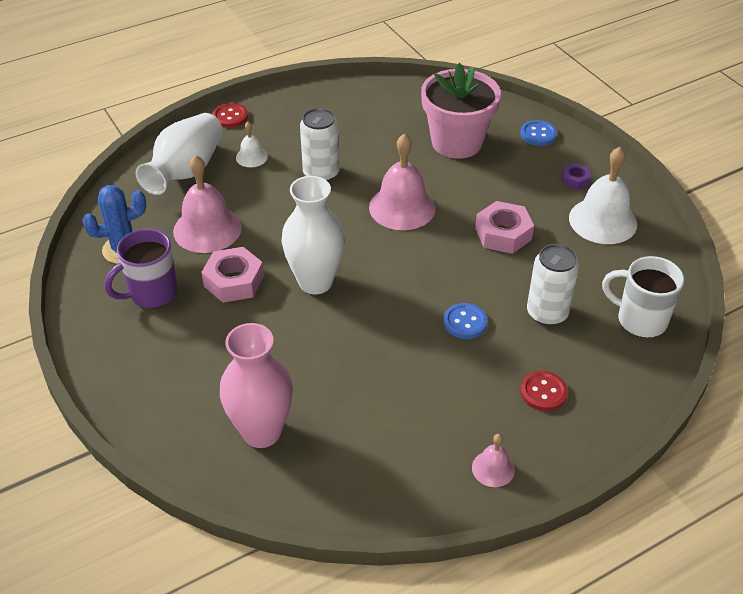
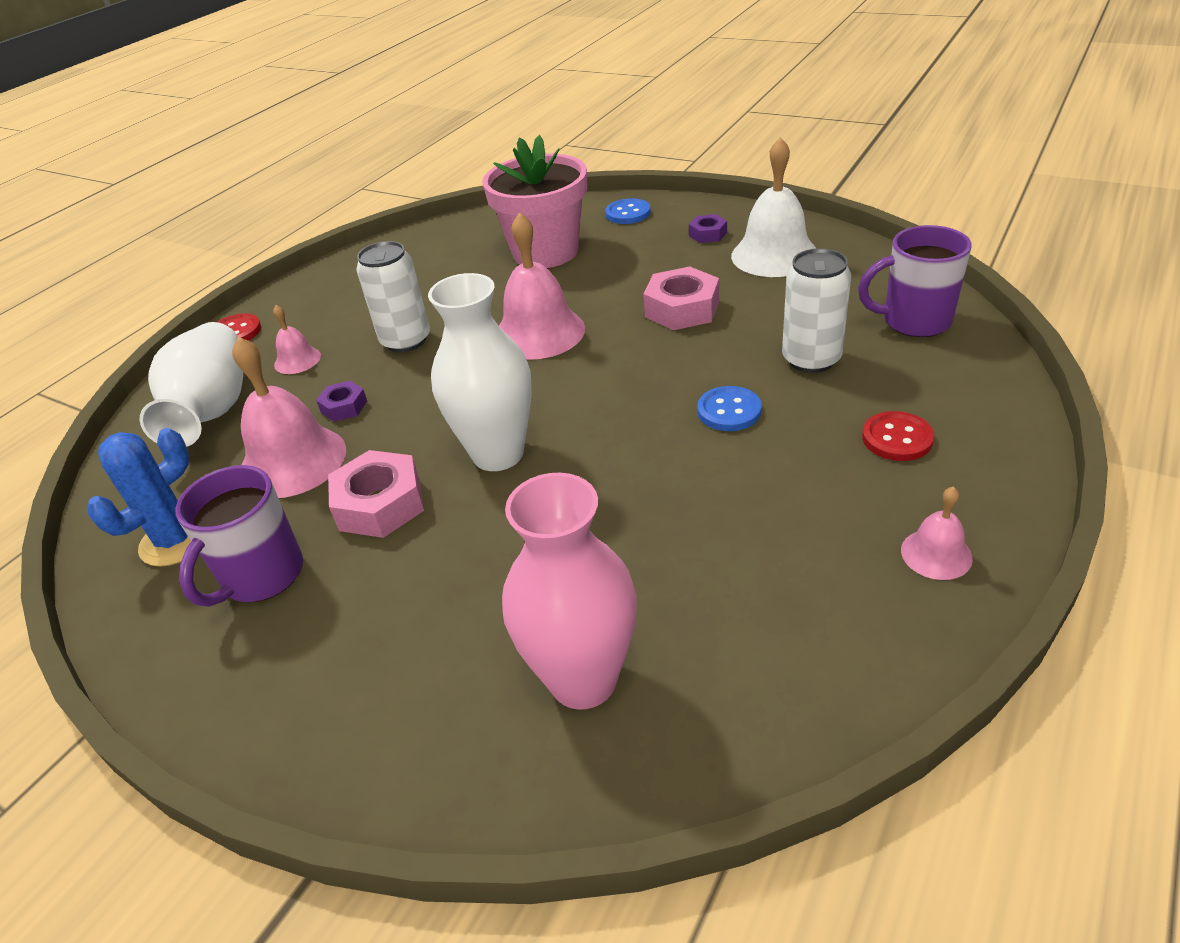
camera: 25 degrees left, 5 degrees down
(251, 157) = (297, 360): white bell -> pink bell
(256, 205) = (344, 407): none -> purple nut
(640, 320) = (914, 321): white mug -> purple mug

